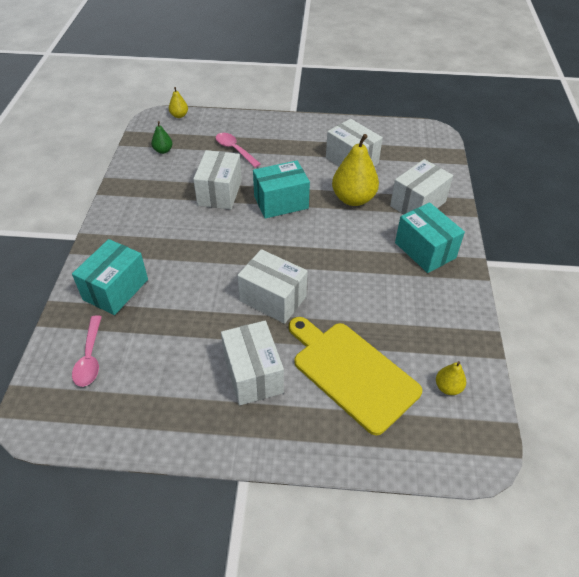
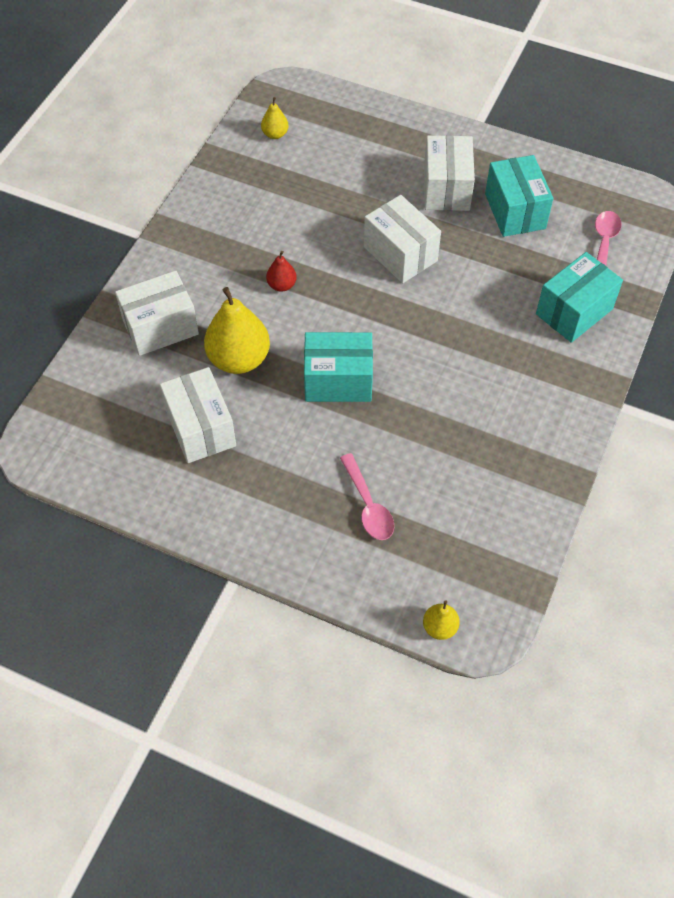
camera: 160 degrees left, 10 degrees up
(163, 150) = (484, 538): green pear -> none
(219, 193) = (416, 422): white box -> none
(351, 373) = (354, 166): yellow cutting board -> none
(354, 251) = (282, 285): none -> red pear
(425, 250) = (199, 263): turquoise box -> turquoise box (515, 211)

